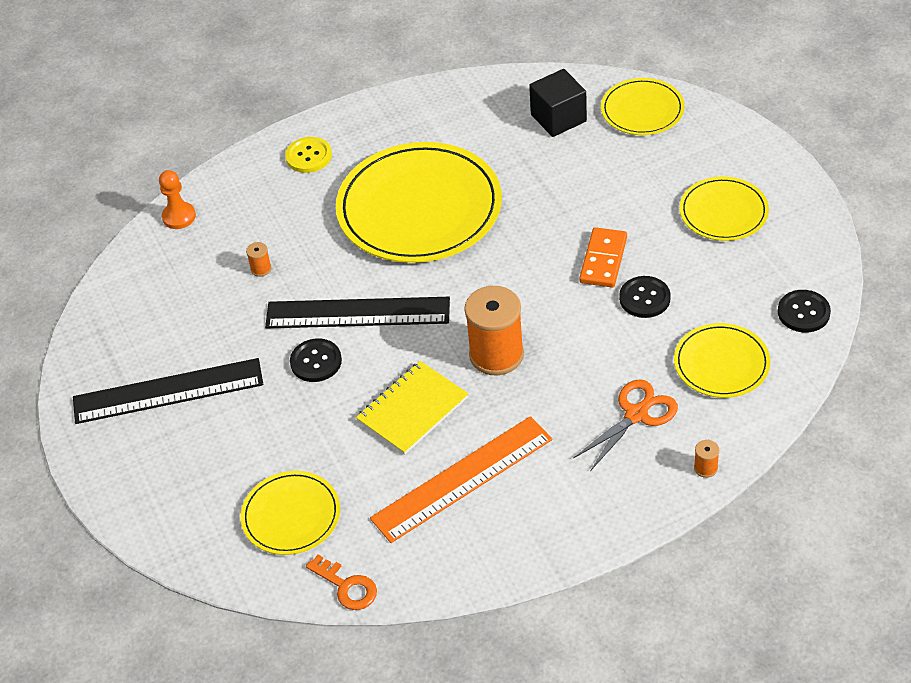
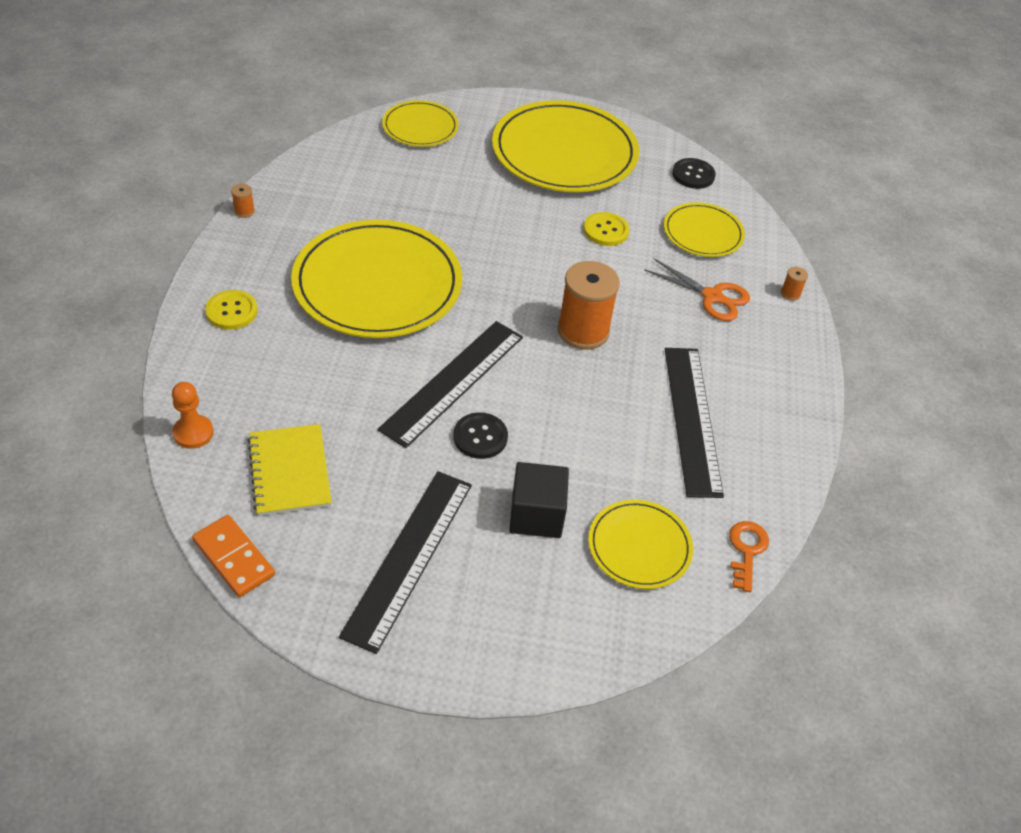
camera: 65 degrees left, 0 degrees up
(261, 269) = (330, 413): orange spool -> orange spool (244, 211)
(346, 586) = (746, 551): orange key -> orange key turned 60 degrees counterclockwise
(412, 409) = (593, 408): yellow notebook -> yellow notebook (289, 471)
(462, 479) = (692, 419): orange ruler -> black ruler
(558, 118) = (375, 165): black cube -> black cube (536, 515)
(603, 260) = (546, 227): orange domino -> orange domino (233, 558)
(636, 415) = (712, 296): orange scissors -> orange scissors turned 135 degrees clockwise
(644, 298) = (606, 230): black button -> yellow button
(723, 212) = (564, 152): yellow plate -> yellow plate, size x1.92

